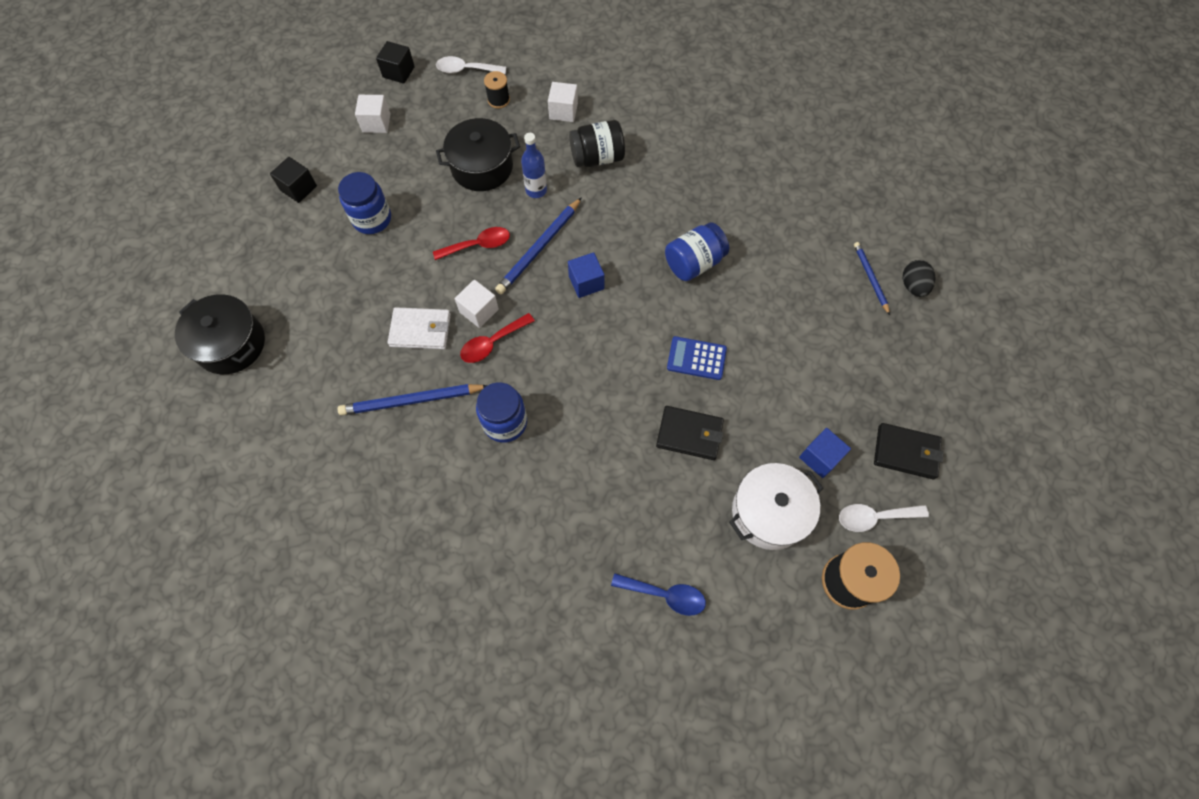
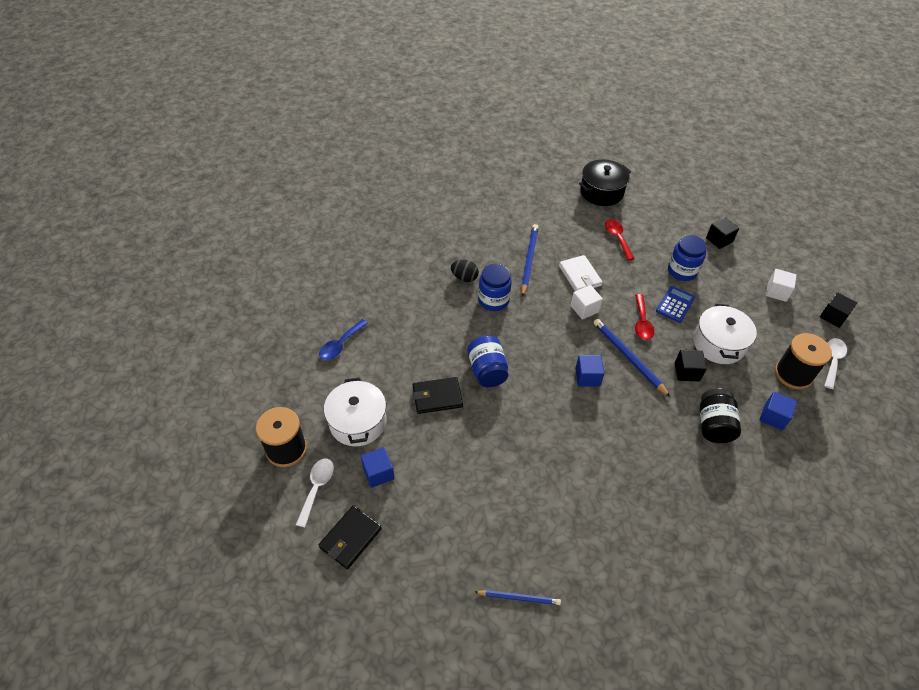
camera: 110 degrees right, 15 degrees down
(420, 330) = (579, 276): white wallet -> white wallet turned 45 degrees counterclockwise
(482, 167) = (719, 344): black pot -> white pot
(492, 343) = (555, 309): red spoon -> red spoon (617, 238)
(498, 100) = (793, 374): black spool -> black spool, size x1.84
(536, 190) = (687, 372): blue bottle -> black cube
(563, 111) = (773, 417): white cube -> blue cube
(689, 434) = (437, 397): black wallet -> black wallet turned 45 degrees clockwise
(694, 263) = (582, 457): blue jar -> blue jar (487, 371)
(696, 358) = (494, 424): blue calculator -> blue calculator (675, 304)
(913, 286) = (496, 634): black egg -> black egg (464, 278)

